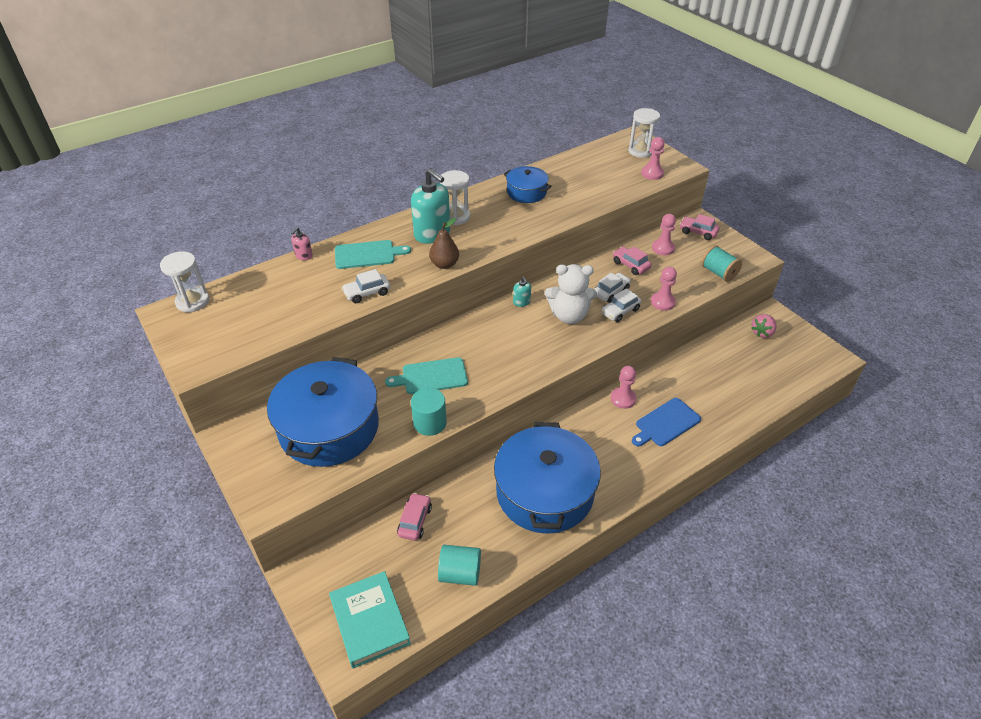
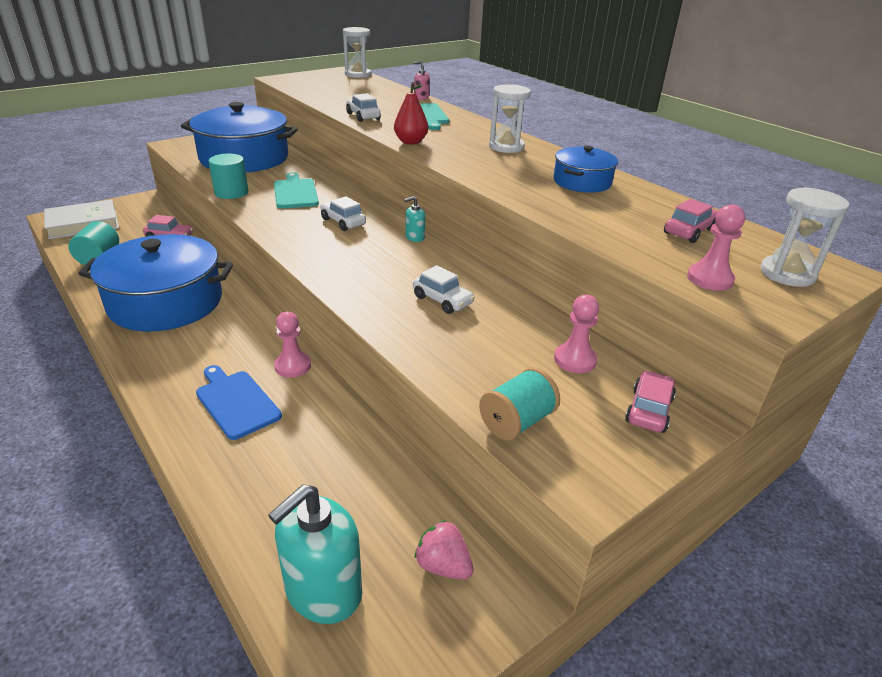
camera: 85 degrees right, 10 degrees down
(370, 621) = (83, 224): turquoise book -> white book
(432, 234) = (467, 137): turquoise soap dispenser -> turquoise soap dispenser (323, 591)
(444, 264) = (410, 142): brown pear -> red pear
(569, 316) = (388, 266): white teddy bear -> none
(620, 311) = (397, 305): white car -> white car (343, 222)
(630, 265) = (514, 322): pink car -> pink car (689, 231)
(662, 302) = (421, 345): pink pawn -> none

